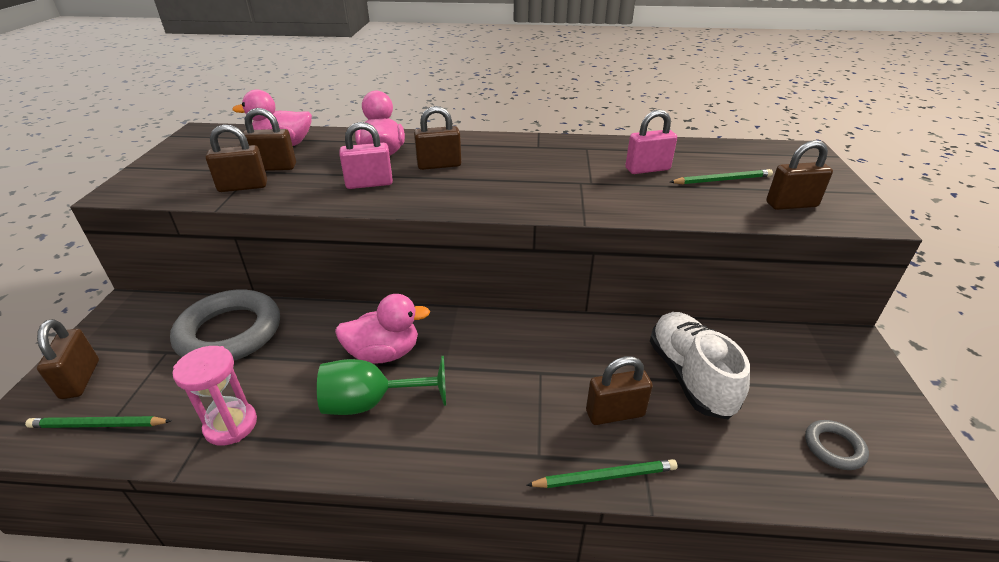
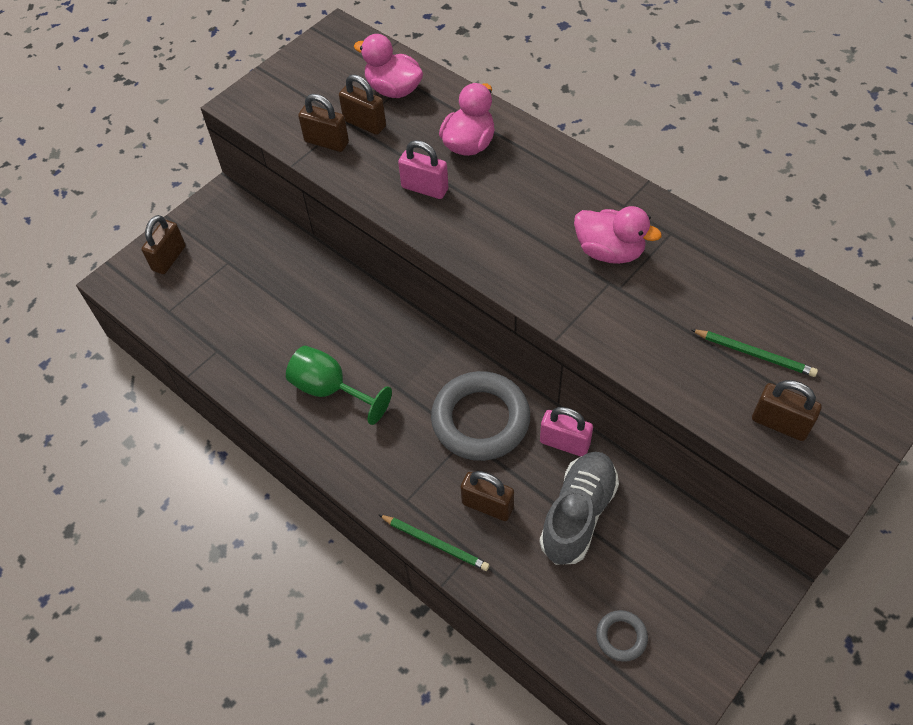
camera: 40 degrees right, 20 degrees up
(98, 425) = (165, 306): green pencil -> none
(230, 332) = (276, 266): grey ring -> grey ring (480, 420)
(231, 425) = (237, 353): pink hourglass -> none
(384, 353) = (367, 350): pink duck -> pink duck (609, 251)
(439, 165) = (503, 190): brown padlock -> none
(647, 169) = (696, 298): pink padlock -> pink padlock (564, 443)
(690, 376) = (578, 514): white shoe -> grey shoe

